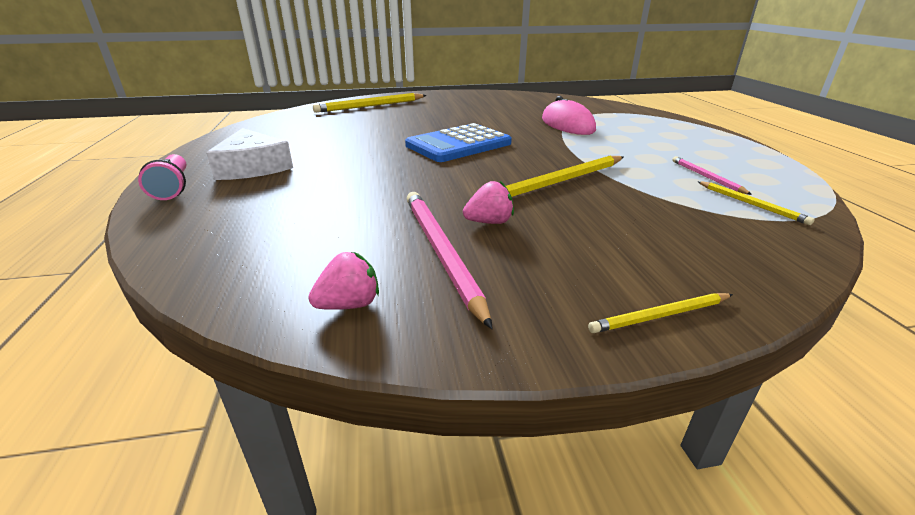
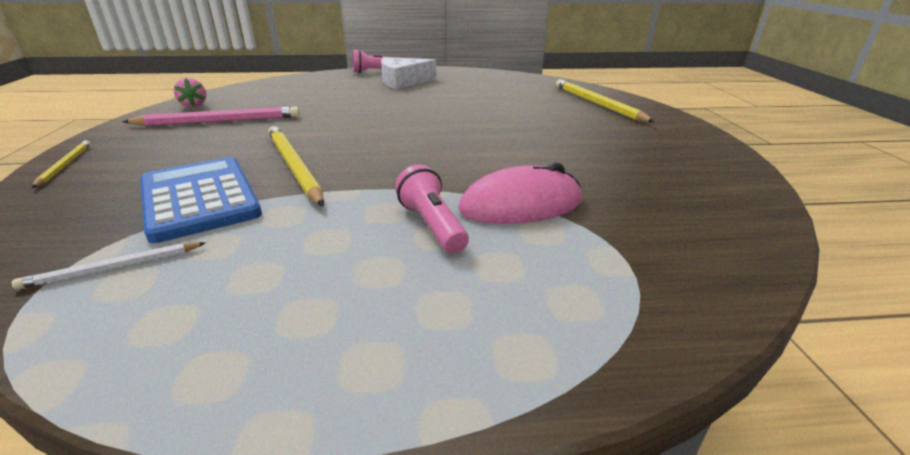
camera: 95 degrees right, 0 degrees up
(458, 144) = (435, 134): blue calculator -> blue calculator (199, 198)
(489, 222) = (242, 134): pink strawberry -> none
(608, 139) = (432, 225): none -> pink flashlight
(706, 177) = (219, 265): pink pencil -> none
(751, 204) = (114, 267): yellow pencil -> white pencil

